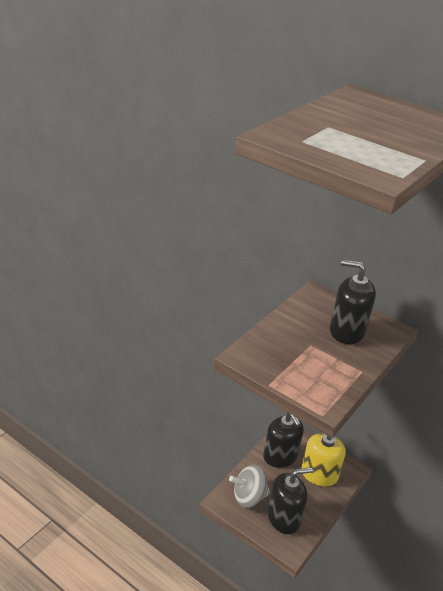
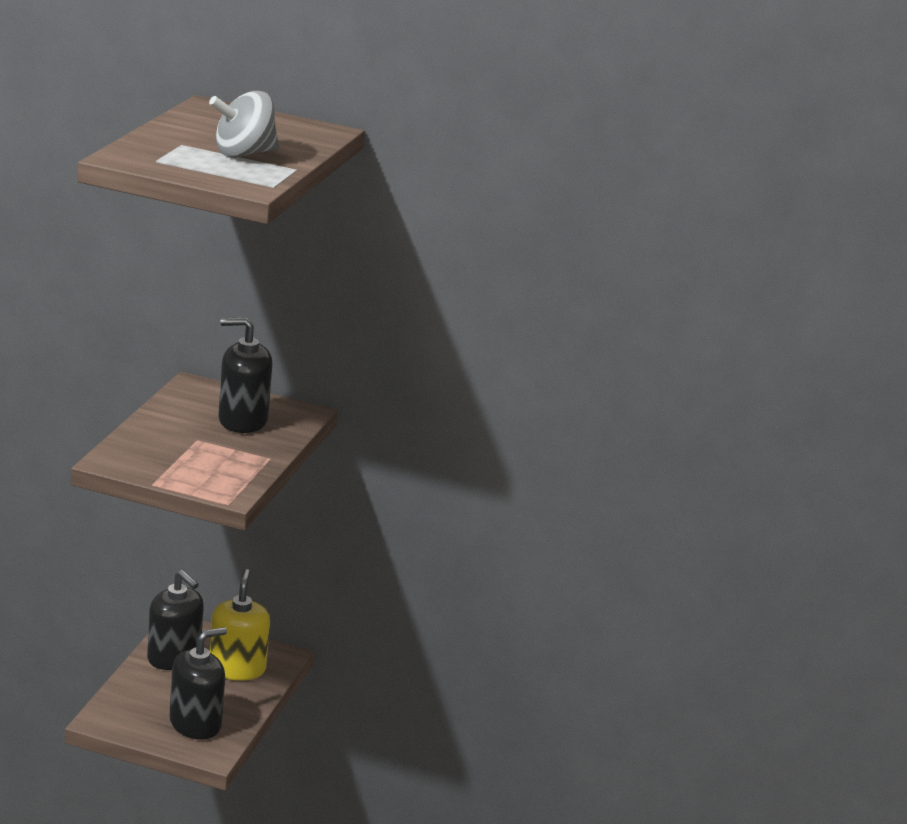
camera: 20 degrees left, 10 degrees down
(248, 497) = (137, 709): grey spinning top -> grey spinning top (244, 154)

